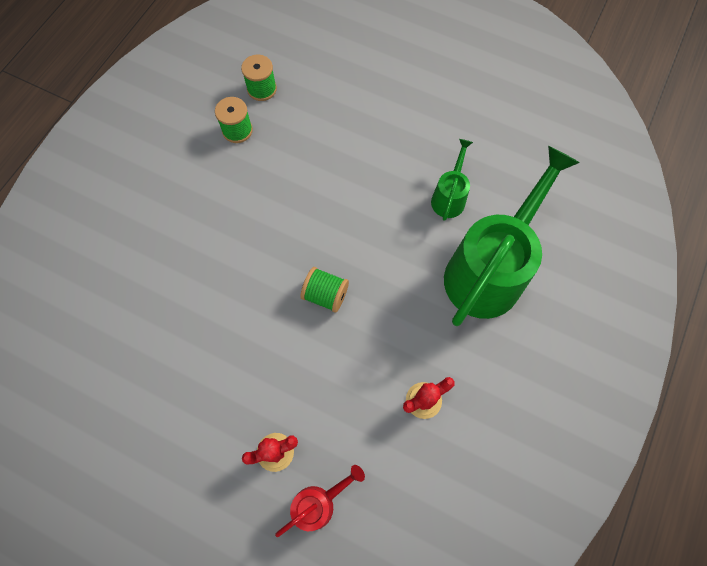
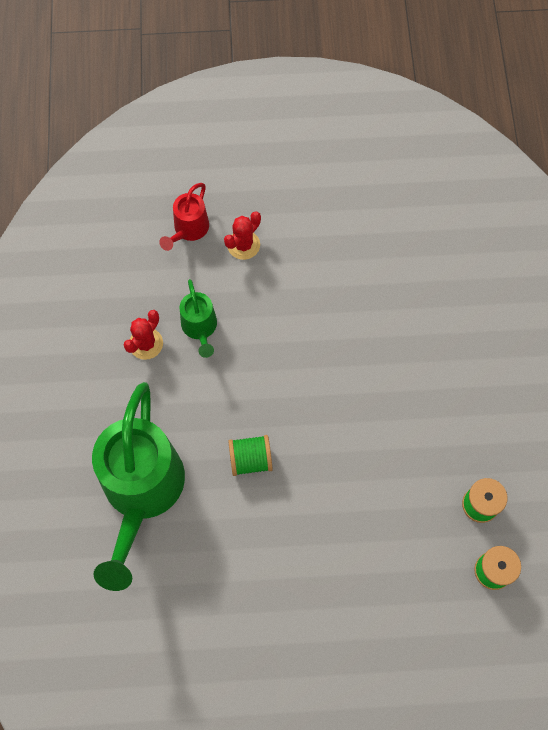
camera: 150 degrees right, 0 degrees up
(325, 295) = (281, 385): green spool -> green spool (250, 459)
(449, 197) = (218, 551): green watering can -> green watering can (200, 328)

